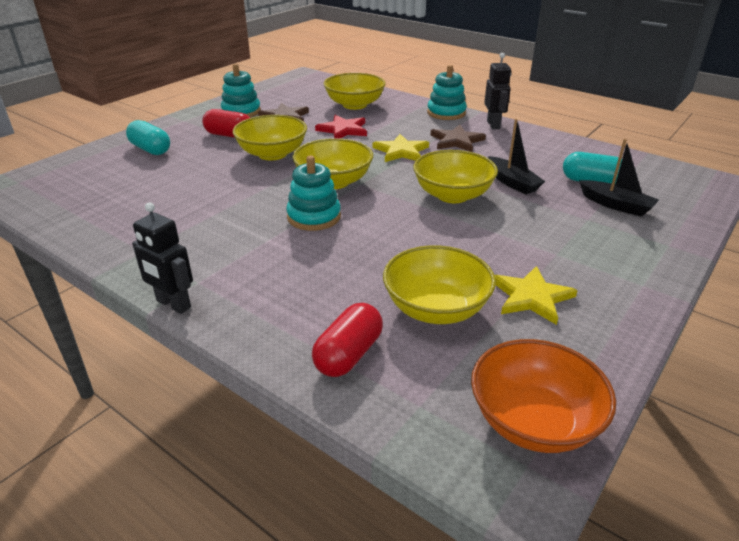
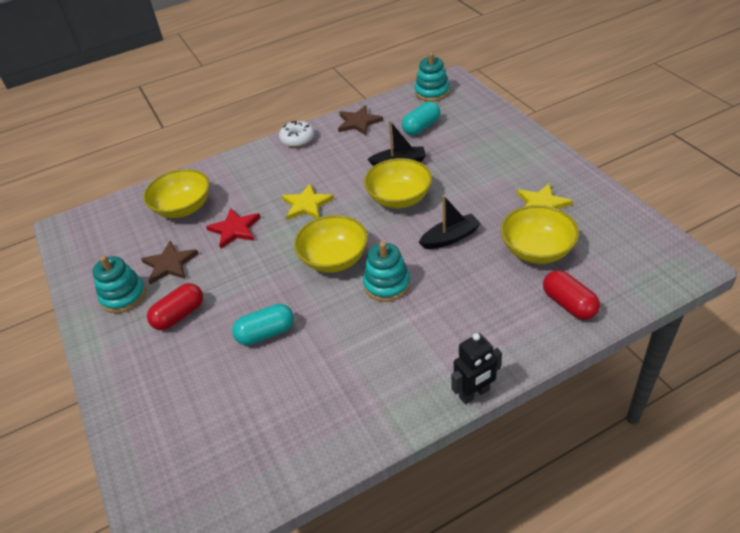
camera: 60 degrees left, 10 degrees up
(150, 149) = (163, 388): turquoise capsule -> turquoise capsule (266, 333)
(272, 154) = (249, 289): yellow bowl -> none
(446, 113) = (252, 157): turquoise stacking toy -> turquoise stacking toy (432, 92)
(456, 141) = (311, 168): brown star -> brown star (358, 122)
(493, 125) = (297, 139): black robot -> white donut
(533, 421) = (647, 243): orange bowl -> none
(616, 205) = (457, 130): black boat -> black boat (450, 238)

